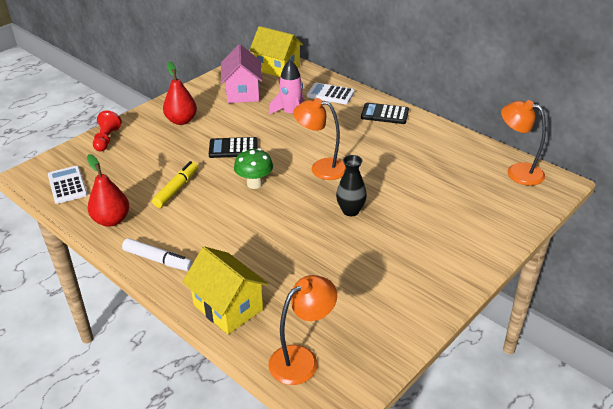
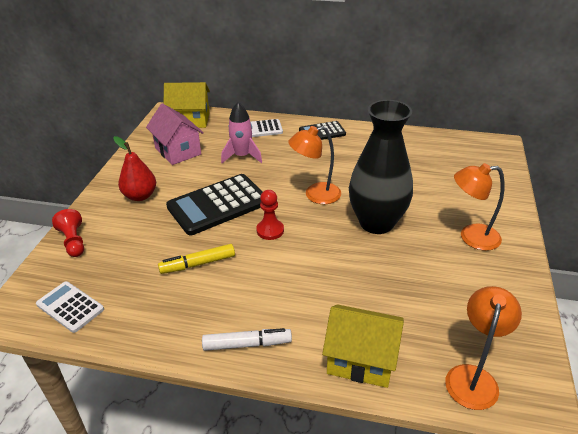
camera: 30 degrees left, 0 degrees up
(111, 220) = (157, 324): red pear -> none
(176, 189) = (198, 264): yellow marker -> yellow marker turned 105 degrees counterclockwise
(233, 148) = (218, 205): black calculator -> black calculator, size x1.78
(254, 184) = (270, 230): green mushroom -> red pawn
(350, 211) = (376, 223): black vase -> black vase, size x2.07
(517, 172) = (464, 145): orange lamp -> orange lamp (471, 237)

